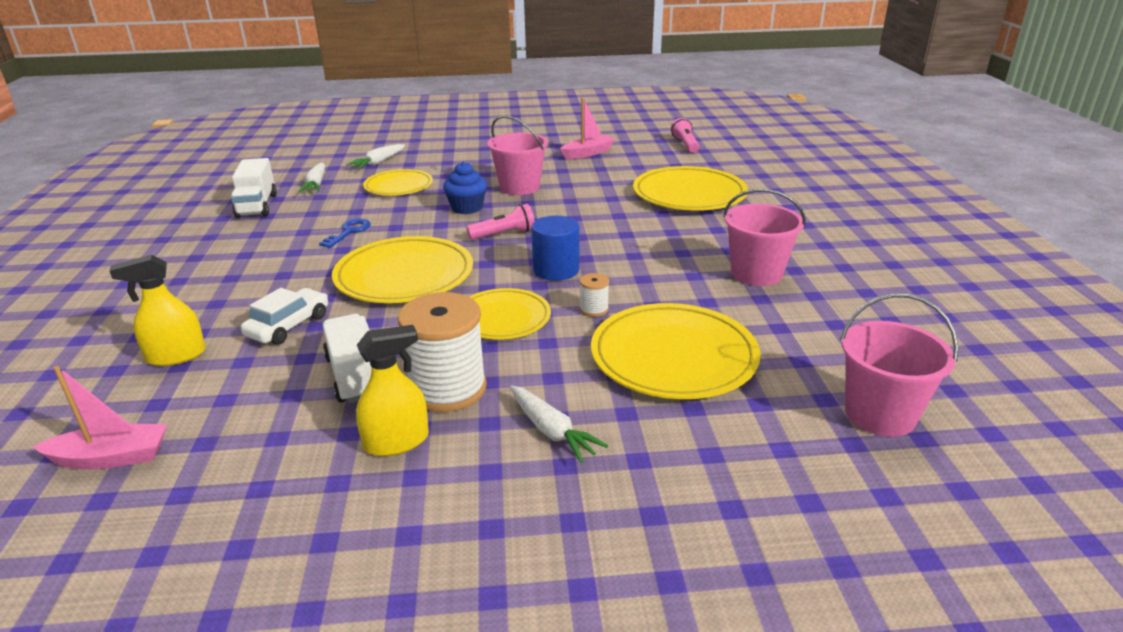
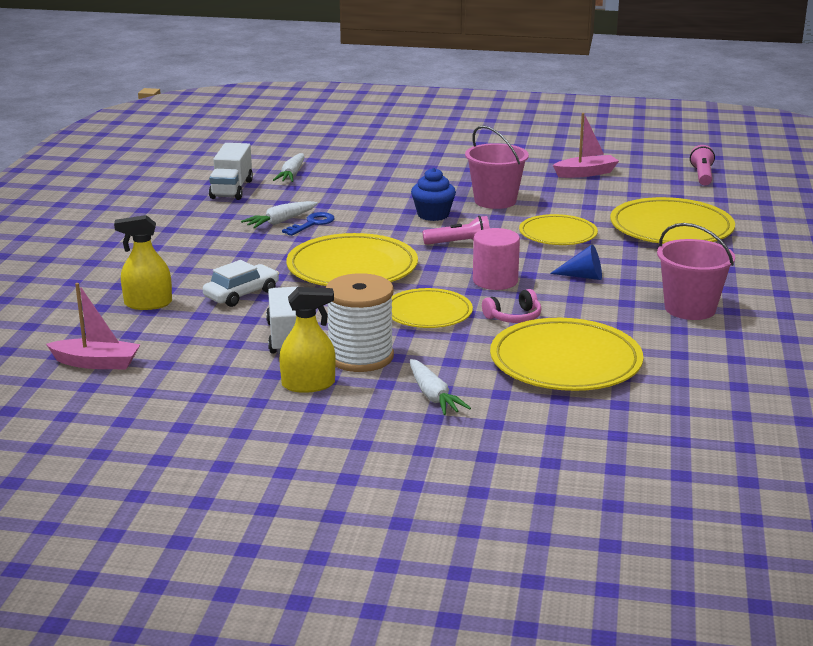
camera: 15 degrees right, 5 degrees down
(378, 162) = (359, 159): white carrot -> white carrot (280, 222)
(398, 186) = (372, 186): yellow plate -> yellow plate (558, 234)
(556, 270) = (495, 281): blue cylinder -> pink cylinder
(594, 309) = (514, 317): white spool -> pink headphones
(638, 253) = (583, 276): none -> blue cone
(880, 414) = (720, 426): pink bucket -> none

